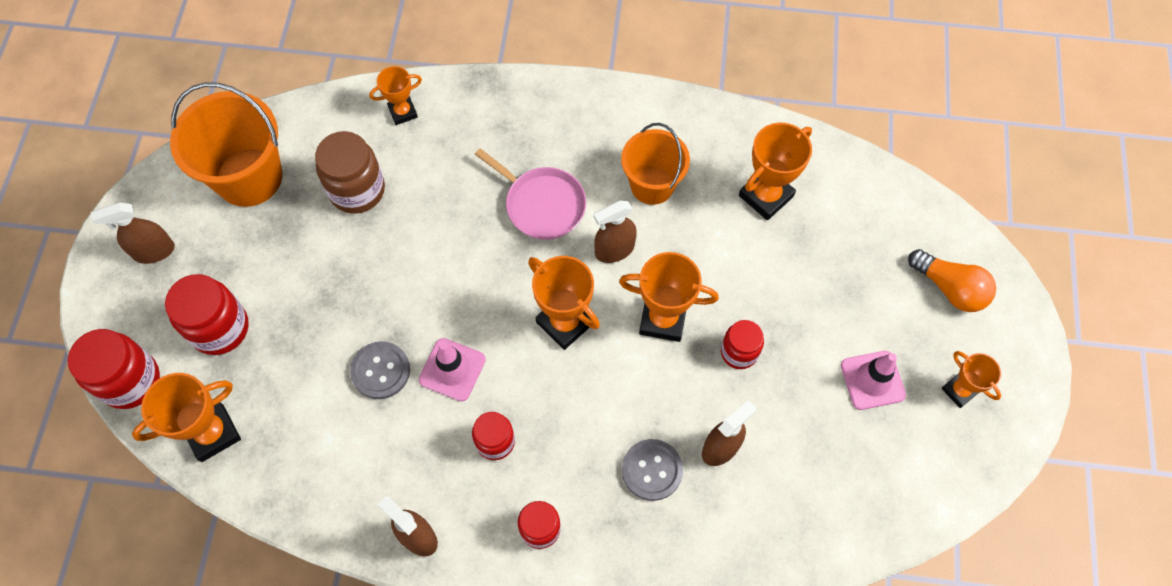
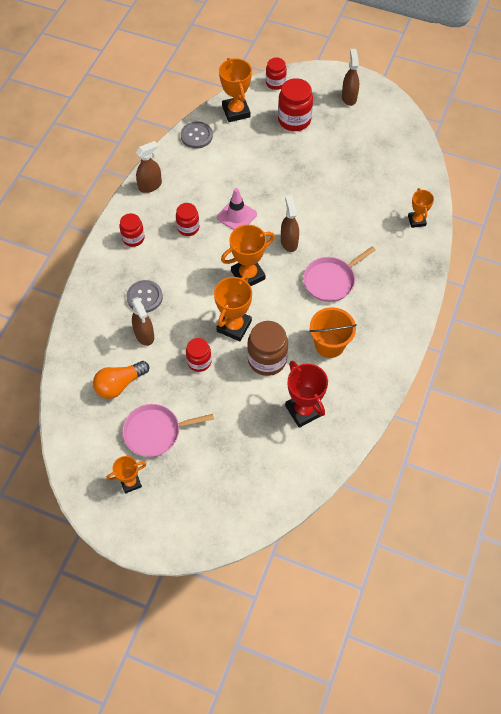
camera: 105 degrees right, 5 degrees down
(130, 381) = (275, 83): red jar -> red jar, size x0.62
(249, 177) = (386, 142): orange bucket -> none
(357, 190) = (365, 190): brown jar -> brown jar (267, 359)
(380, 371) = (246, 184): grey button -> grey button (196, 136)
(614, 250) = (288, 312): brown spray bottle -> brown spray bottle (289, 242)
(765, 196) = (303, 410): orange trophy -> red trophy
(872, 380) = (155, 432): pink traffic cone -> pink pan
(950, 288) = (201, 505): orange light bulb -> orange light bulb (119, 384)

